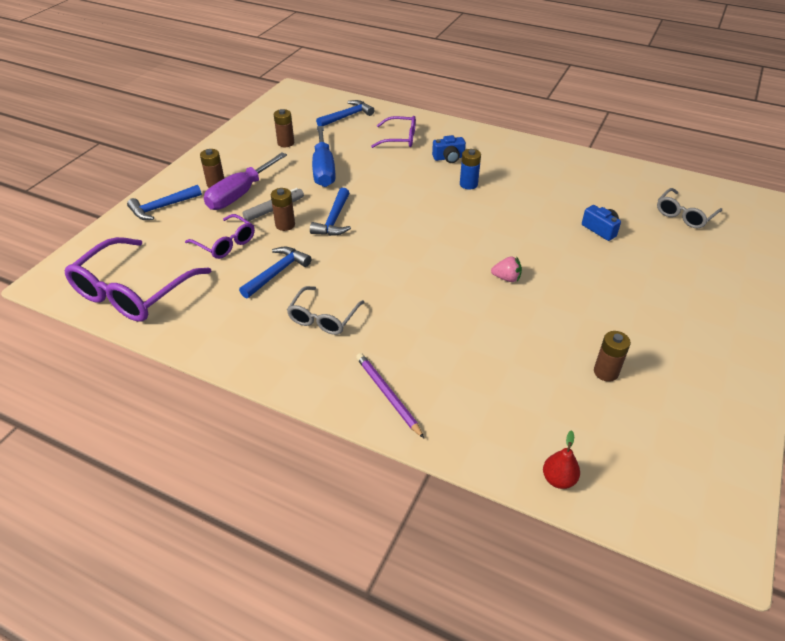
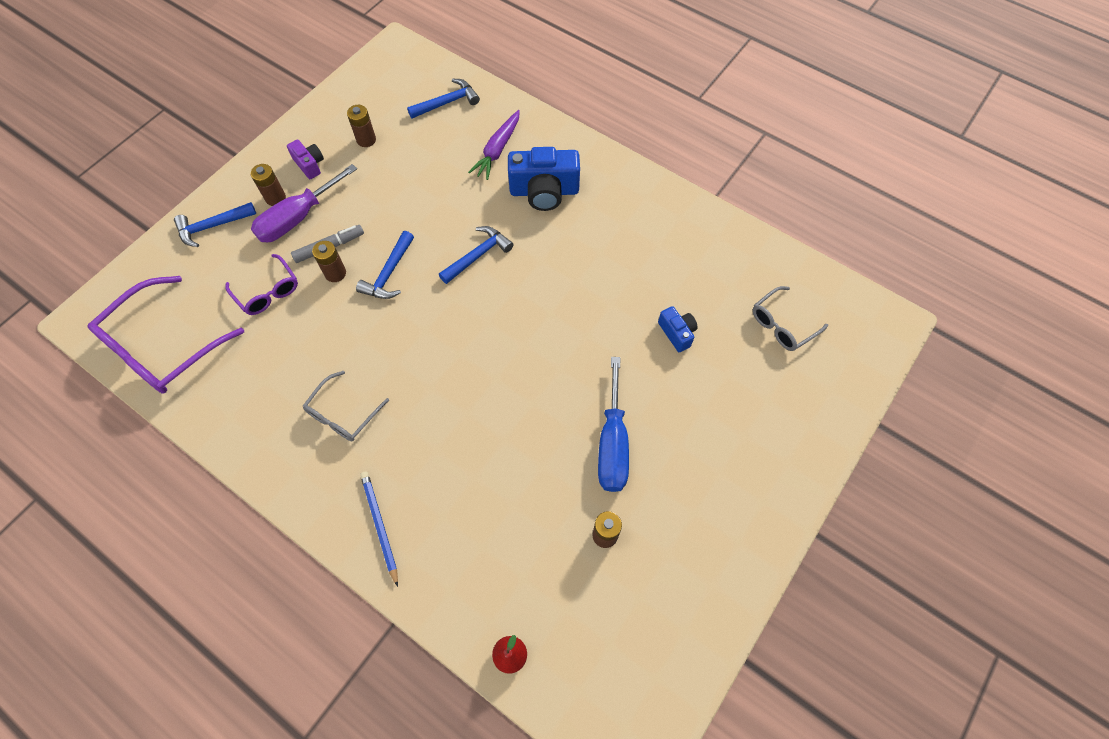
camera: 10 degrees right, 20 degrees up
(241, 162) = (309, 165): none -> purple camera
(277, 273) = (311, 343): blue hammer -> blue hammer (478, 255)
(323, 170) = (397, 191): blue screwdriver -> blue screwdriver (612, 443)
(387, 395) = (380, 526): purple pencil -> blue pencil
(399, 138) = (497, 150): purple glasses -> purple carrot
(449, 158) = (544, 191): blue camera -> blue camera, size x1.88
(468, 184) = (553, 239): blue battery -> none
(506, 278) = (547, 389): pink strawberry -> none

